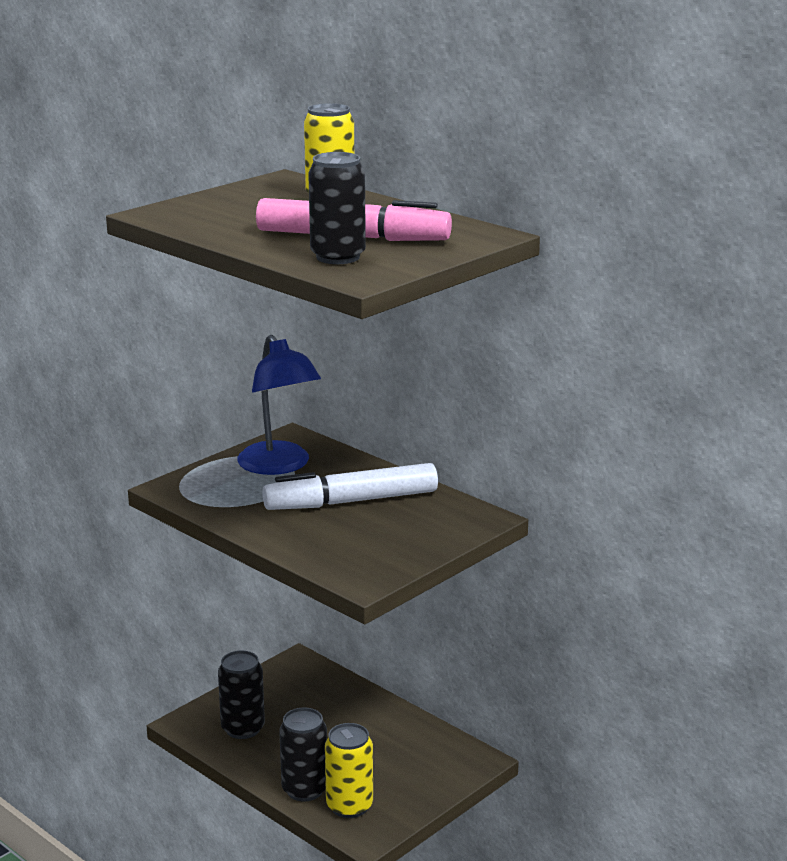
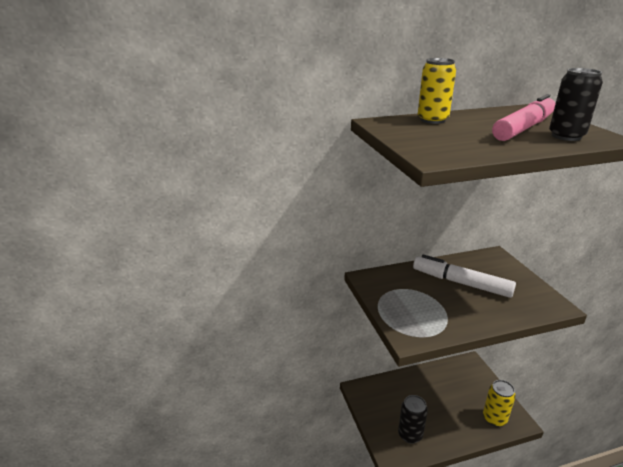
camera: 60 degrees left, 5 degrees up
(279, 466) = (403, 292): blue lamp -> none
(304, 790) = (475, 430): black can -> none
(351, 501) = (461, 283): white marker -> white marker turned 105 degrees clockwise

